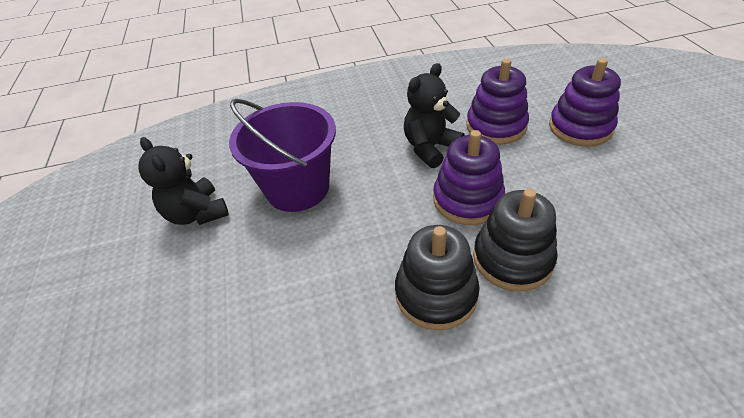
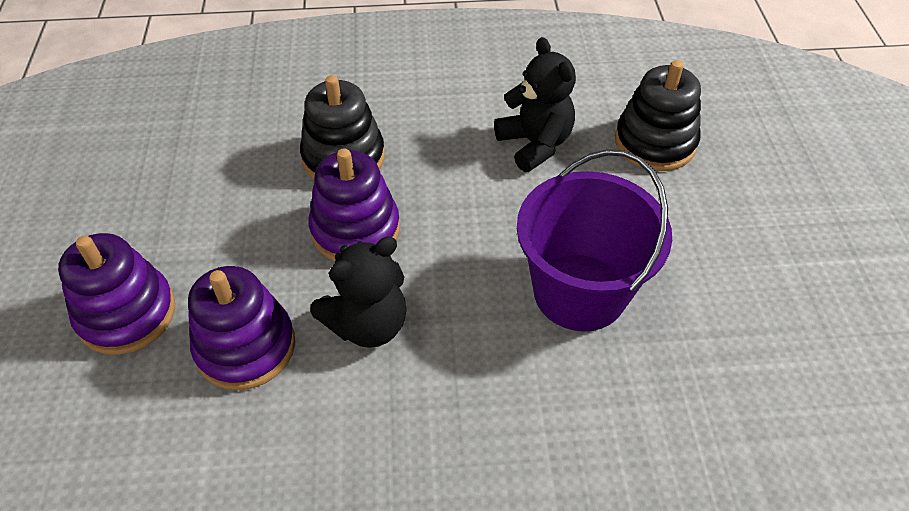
camera: 175 degrees left, 5 degrees up
(197, 213) = (721, 279): black teddy bear -> black teddy bear (535, 144)
(436, 293) = (434, 141): black stacking toy -> black stacking toy (655, 142)

